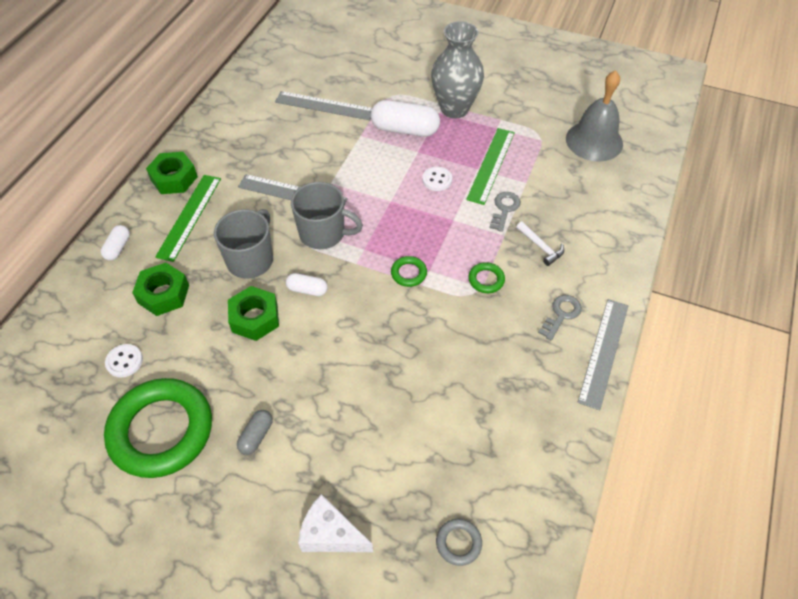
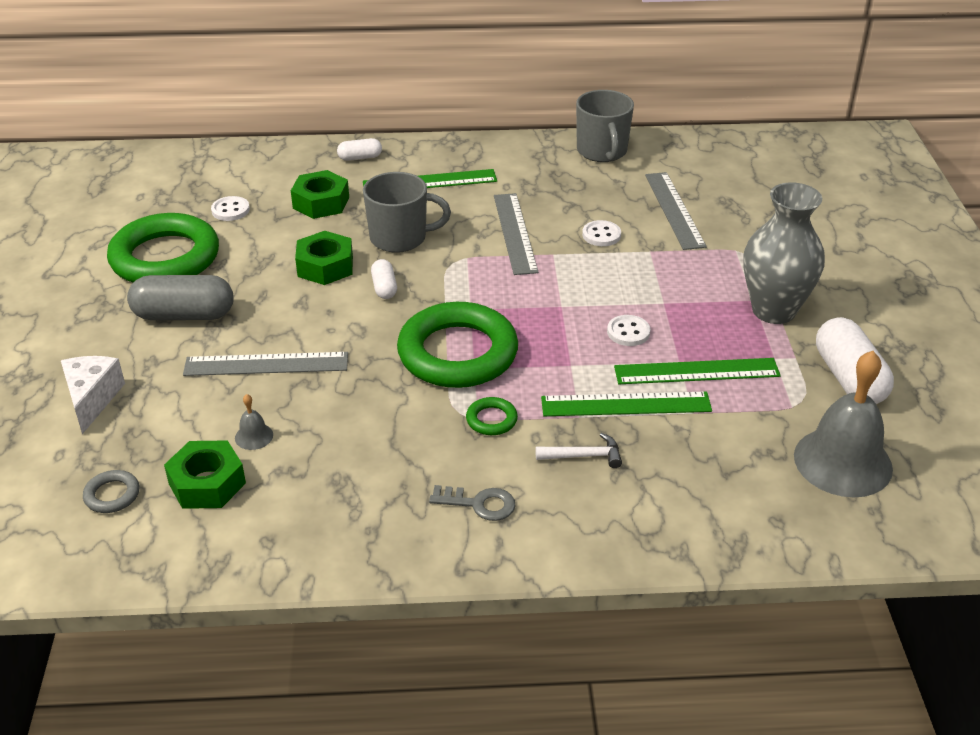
camera: 65 degrees right, 15 degrees down
(174, 178) = (474, 155): green nut -> green nut (207, 483)
(256, 436) = (184, 315): grey capsule -> grey capsule, size x1.93
(323, 233) = (472, 273): grey mug -> grey mug (602, 151)
(327, 151) = (601, 235): none -> white button
(405, 129) = (693, 281): white capsule -> white capsule (849, 378)
(408, 273) = (457, 353): green ring -> green ring, size x2.49
(436, 425) = (254, 436): none -> grey bell
(504, 209) = (626, 404): grey key -> green ruler
(541, 247) = (584, 456): white hammer -> white hammer turned 120 degrees counterclockwise
(604, 352) = (441, 561): grey ruler -> grey ruler (266, 364)

